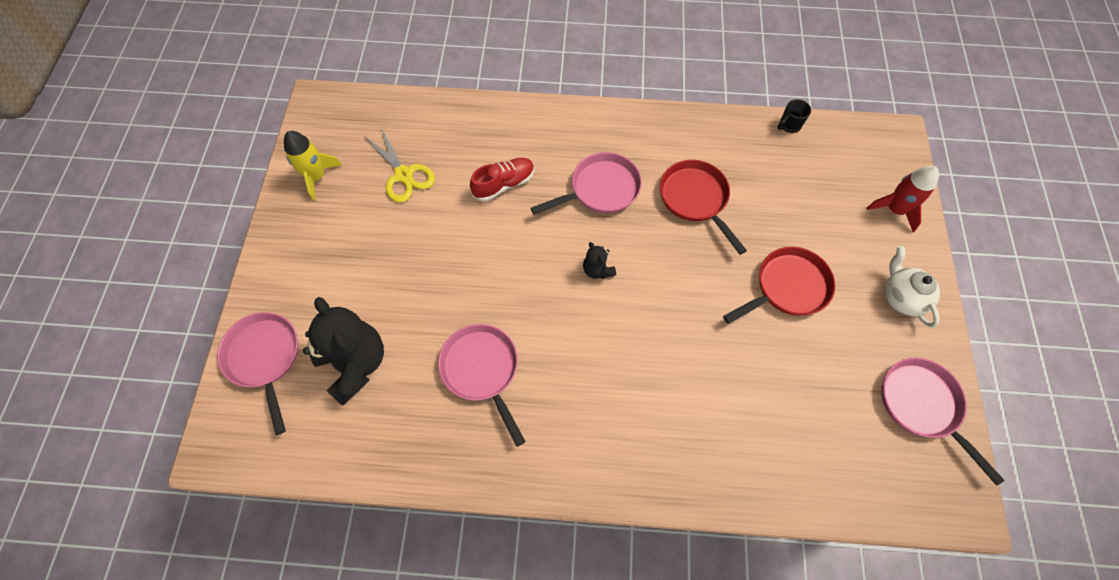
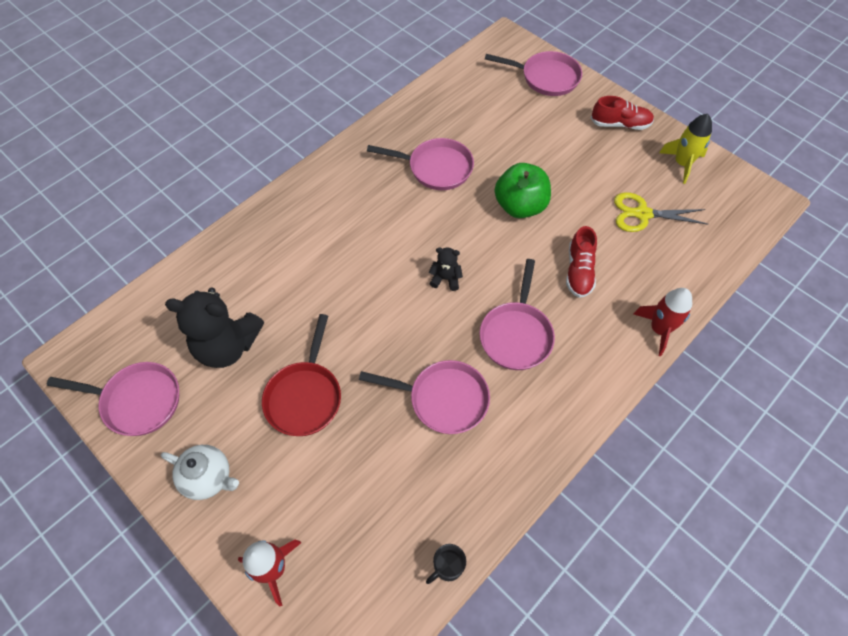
camera: 130 degrees right, 5 degrees down
(295, 250) = (620, 124): none -> red shoe
(355, 364) = (502, 113): black teddy bear -> black teddy bear (227, 346)
(470, 267) = (520, 206): none -> green apple
(513, 110) = (659, 329): none -> red rocket
(695, 199) = (443, 399): red pan -> pink pan
(789, 125) = (447, 566): black mug -> black mug turned 135 degrees counterclockwise

